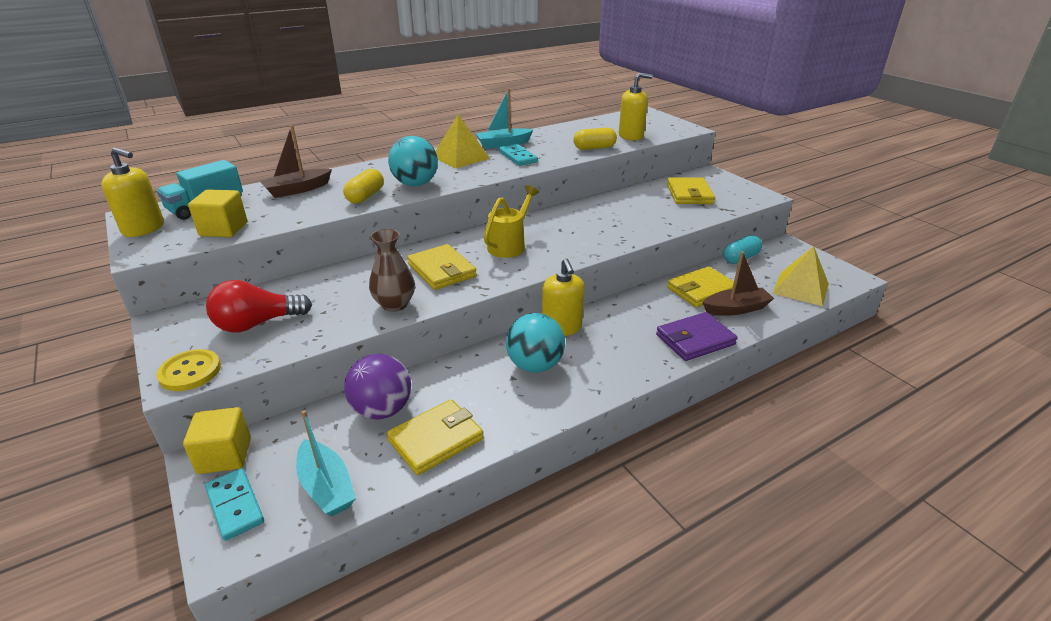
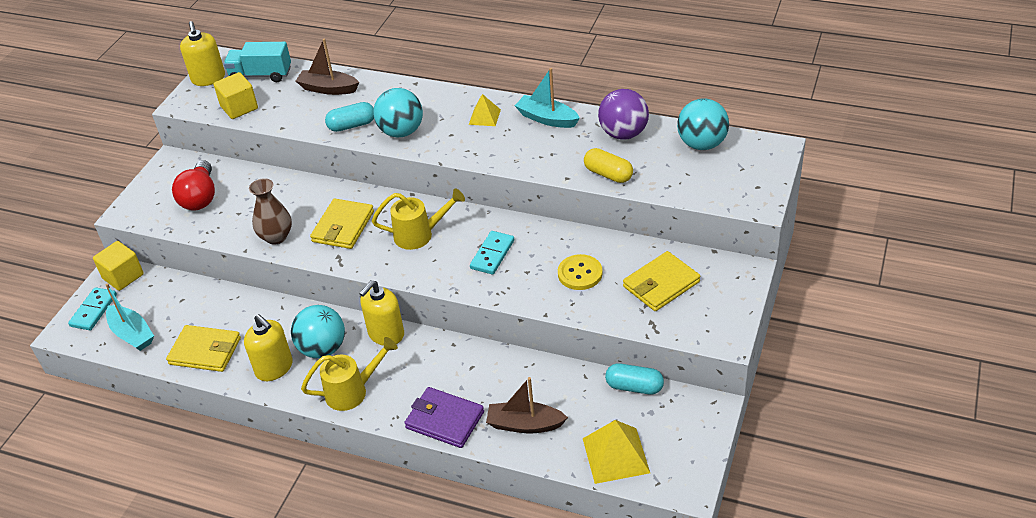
camera: 55 degrees right, 10 degrees up
(190, 372) = (135, 211): yellow button -> yellow button (580, 273)
(257, 324) = (200, 197): red light bulb -> red light bulb turned 120 degrees counterclockwise
(326, 487) = (132, 334): turquoise boat -> turquoise boat turned 60 degrees counterclockwise
(365, 196) = (352, 125): yellow capsule -> turquoise capsule
(382, 410) = (211, 309): purple ball -> purple ball (623, 134)
(460, 157) = (484, 117): yellow pyramid -> yellow pyramid, size x0.59
(518, 157) = (525, 145): turquoise domino -> turquoise domino (492, 254)
(609, 371) = (352, 391): none -> yellow watering can
(610, 122) = (702, 144): none -> turquoise ball
(631, 136) = (677, 178): yellow soap dispenser -> yellow soap dispenser (274, 368)
(701, 290) = (536, 387): yellow wallet -> none
(736, 309) = (525, 424): brown boat -> brown boat turned 150 degrees clockwise

